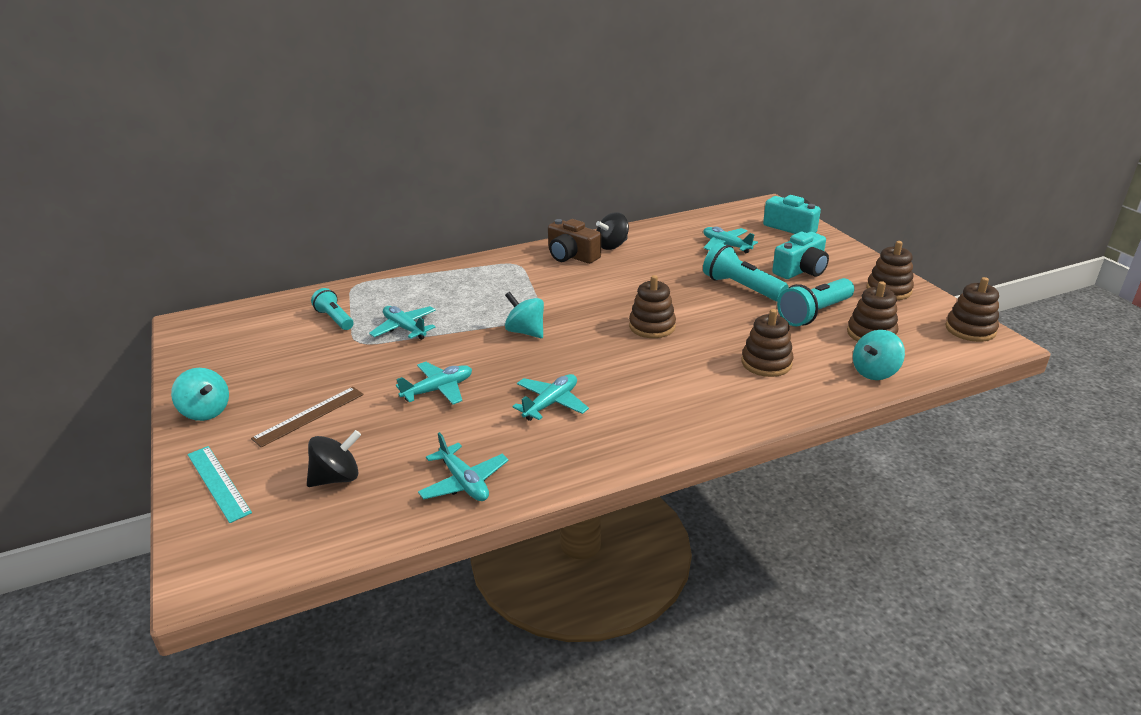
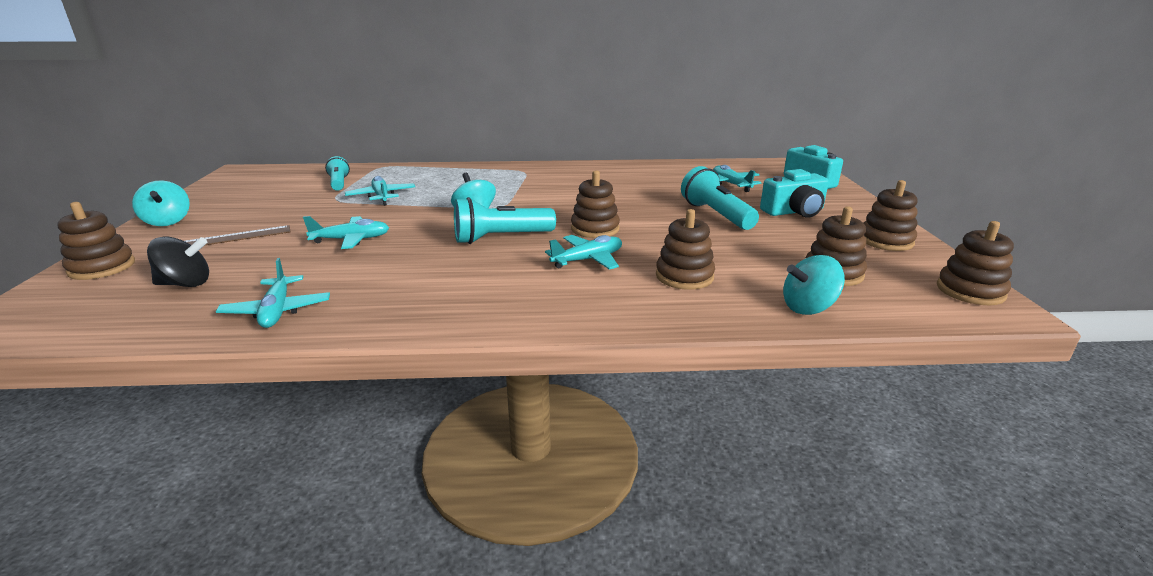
camera: 20 degrees right, 5 degrees down
(218, 483) = (102, 267): turquoise ruler -> brown stacking toy
(551, 403) = (432, 267): turquoise plane -> turquoise plane (588, 260)
(571, 256) = (576, 173): brown camera -> none
(612, 245) = (620, 171): black spinning top -> none
(814, 313) = (778, 246): turquoise flashlight -> turquoise flashlight (501, 238)

